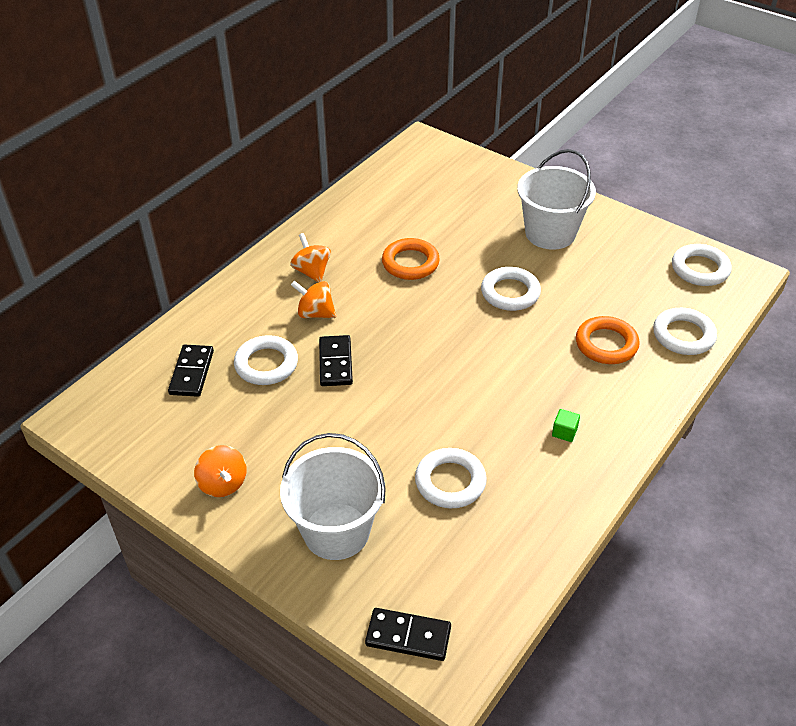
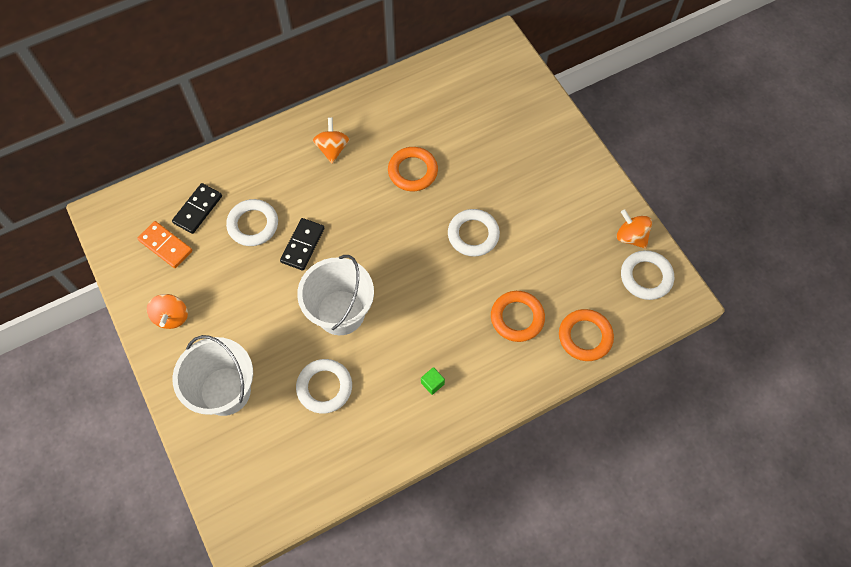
camera: 25 degrees right, 20 degrees up
(173, 419) = (165, 246): none -> orange domino
(315, 313) = (313, 191): orange spinning top -> orange spinning top (631, 236)
(408, 636) = (227, 494): black domino -> none
(550, 233) = (544, 187): white bucket -> white bucket (340, 312)
(683, 335) = (585, 337): white ring -> orange ring

